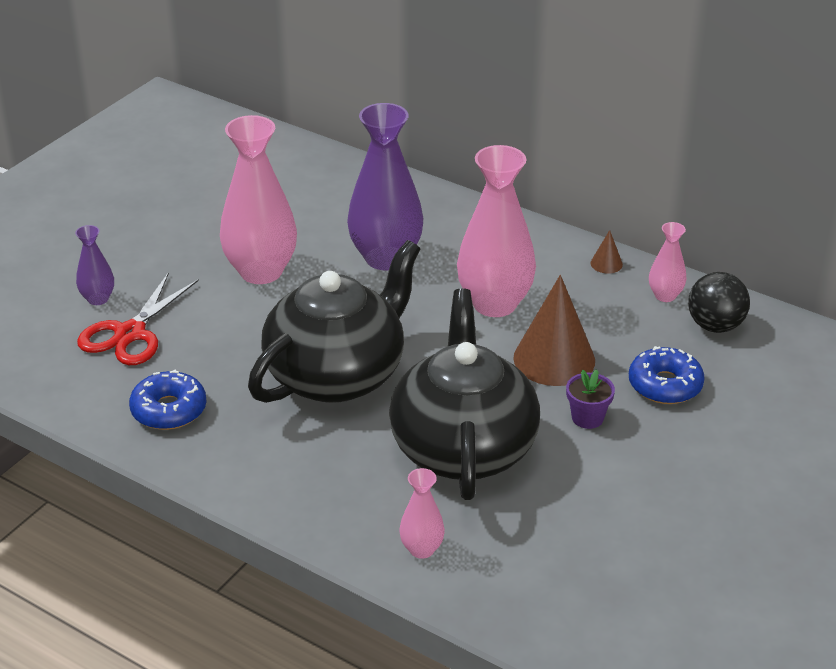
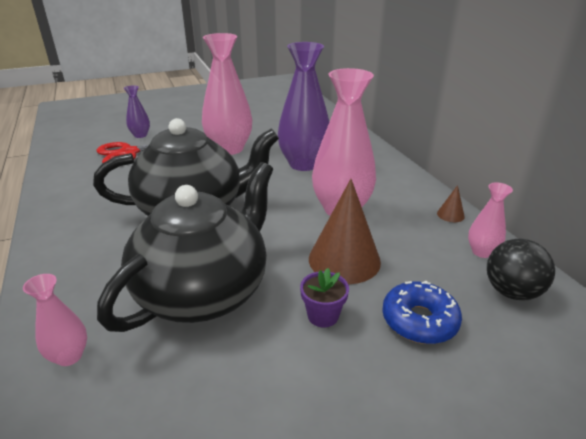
camera: 35 degrees right, 5 degrees down
(169, 410) = (86, 192): blue donut -> none

